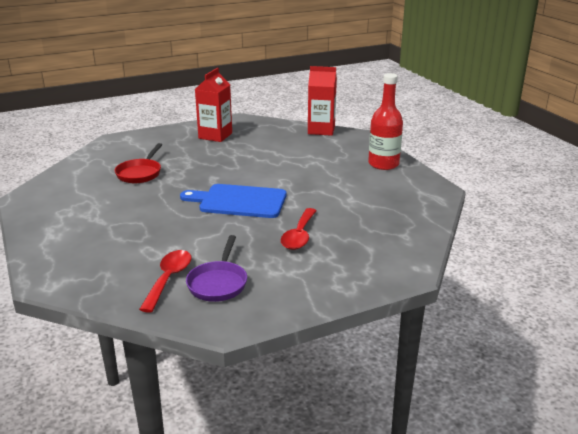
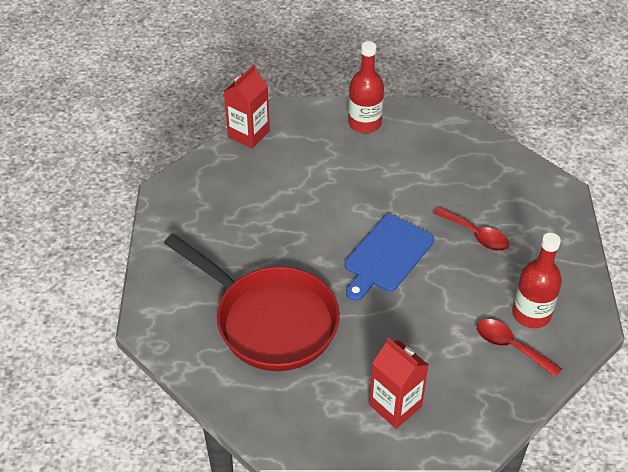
camera: 65 degrees left, 20 degrees up
(140, 173) = (269, 320): red pan -> red pan, size x2.16
(215, 136) = (202, 227): red carton -> red carton (395, 406)
(218, 283) = (531, 314): purple pan -> red bottle

